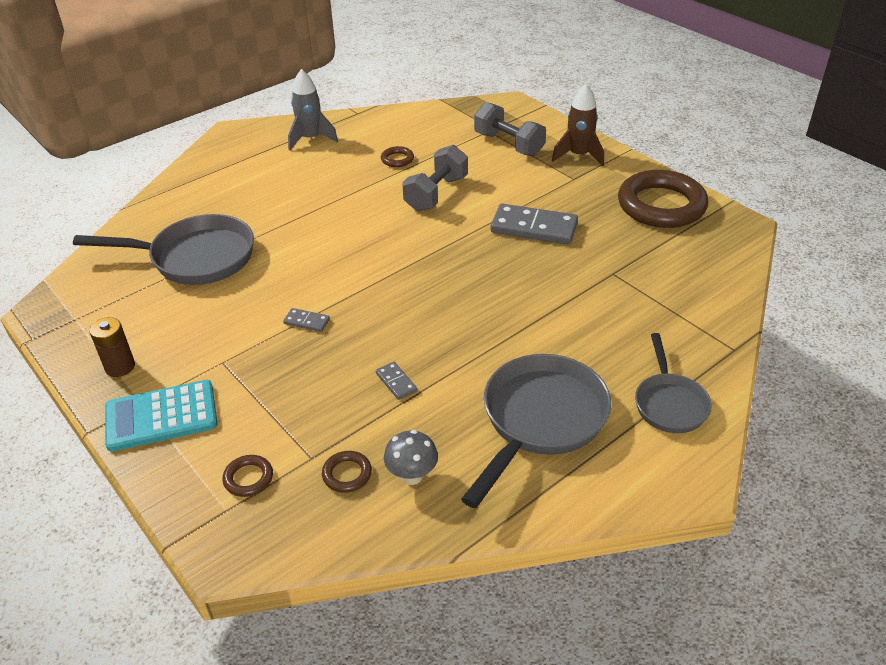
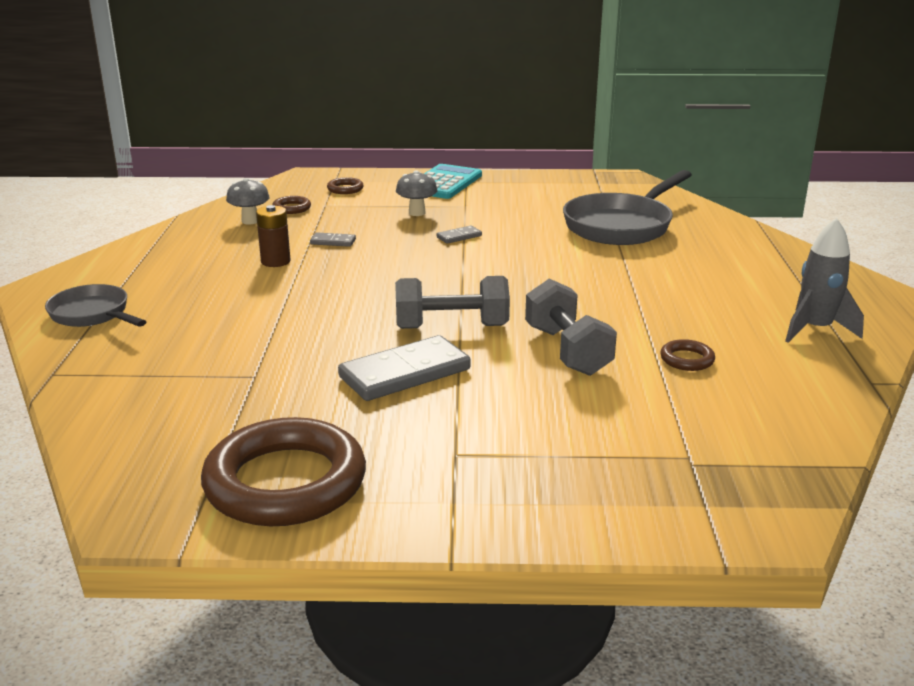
camera: 130 degrees right, 15 degrees down
(120, 367) = (516, 183): brown battery -> brown battery (275, 261)
(272, 379) = (417, 213): none -> grey mushroom
(508, 144) = (622, 452): grey dumbbell -> grey dumbbell (451, 327)
(540, 420) = (195, 267): grey pan -> none
(578, 156) = (506, 493): brown rocket -> none

